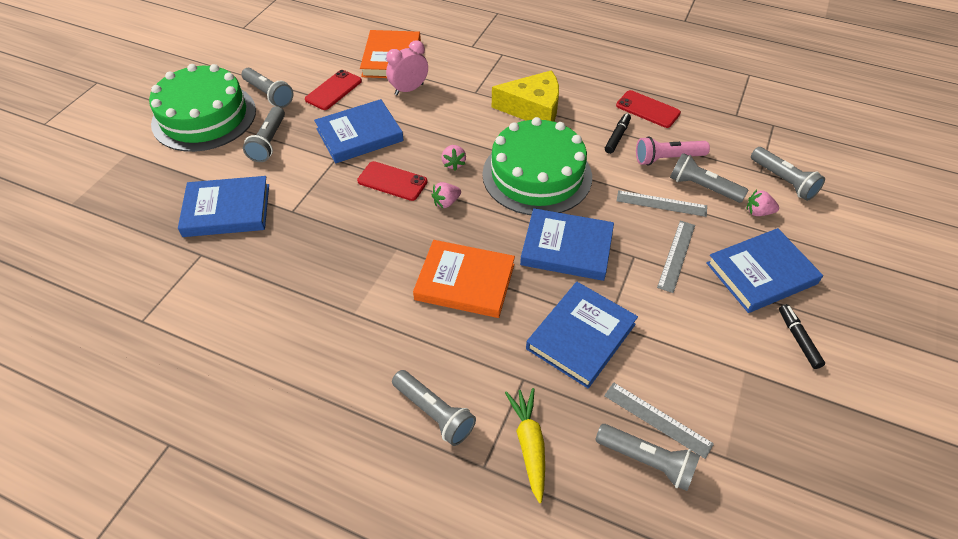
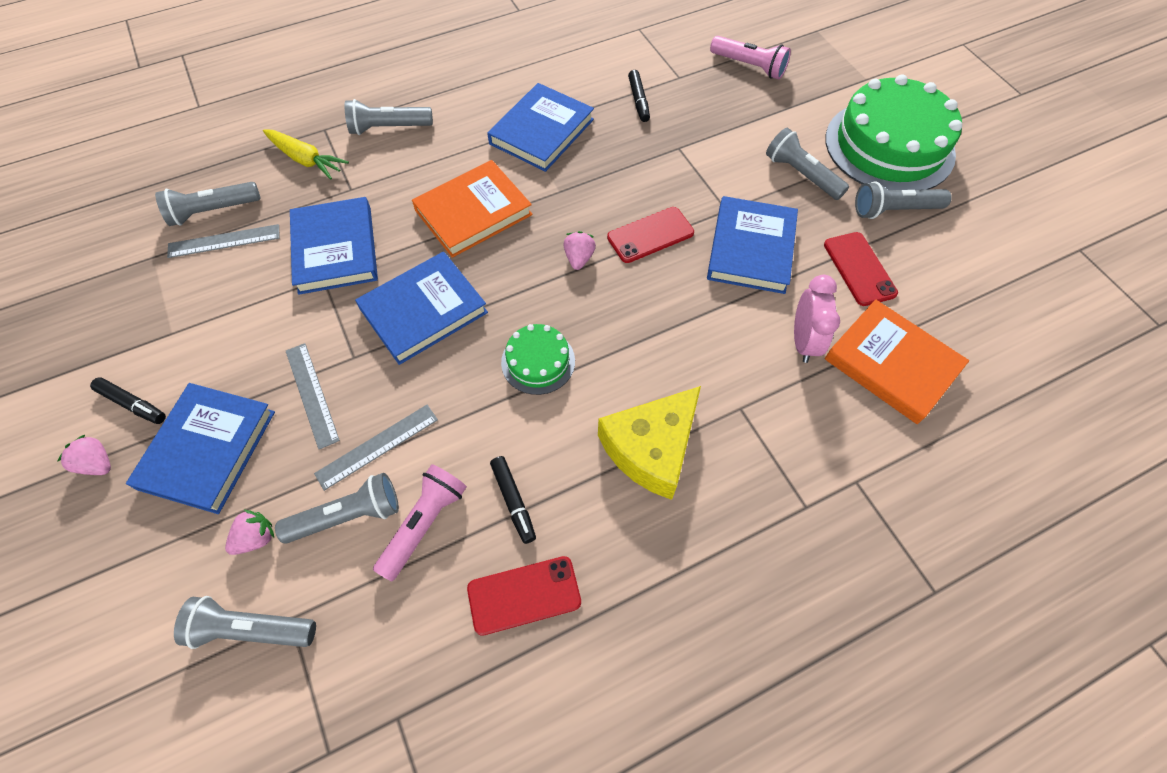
camera: 130 degrees right, 10 degrees up
(154, 220) = (749, 66): none -> pink flashlight
(227, 210) = (721, 110): blue book -> blue book (542, 131)
(253, 263) = (638, 100): none -> black marker
(453, 163) = (628, 299): pink strawberry -> pink strawberry (97, 464)
(537, 175) = (538, 361): green cake -> green cake, size x0.48

